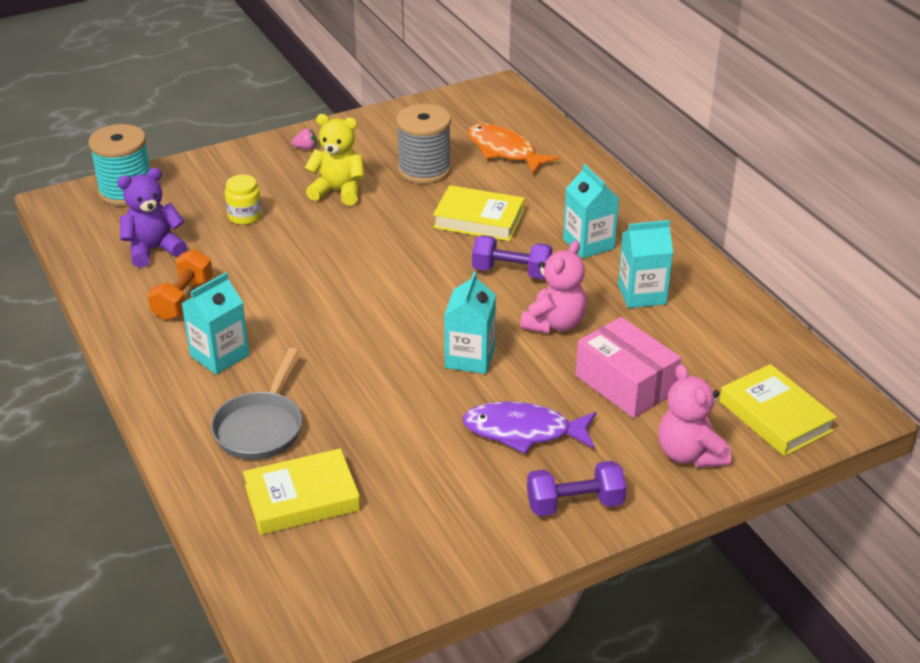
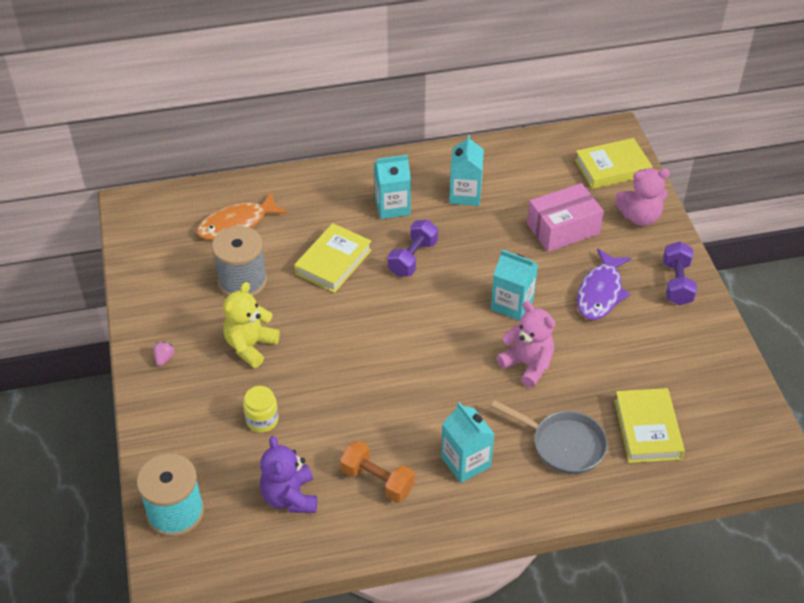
camera: 75 degrees left, 10 degrees up
(554, 323) = (485, 249): pink teddy bear -> pink teddy bear (527, 365)

